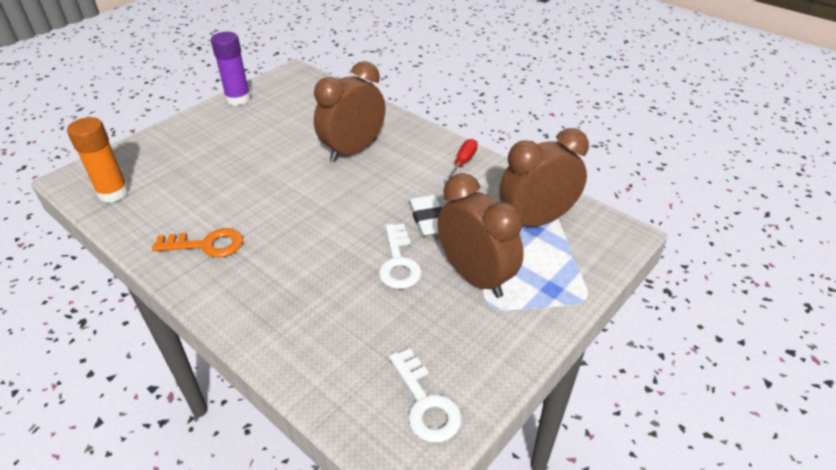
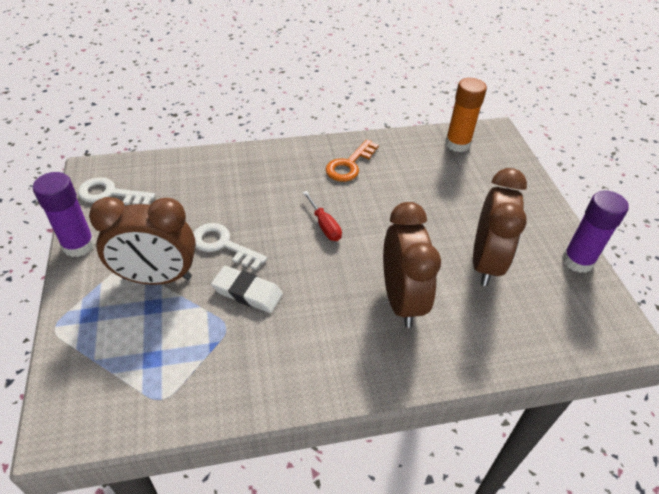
camera: 125 degrees right, 5 degrees up
(463, 162) = (298, 379): red screwdriver -> red screwdriver (324, 225)
(510, 362) = (79, 245): none -> purple glue stick
(536, 221) = (157, 369): brown clock -> brown clock (485, 262)

